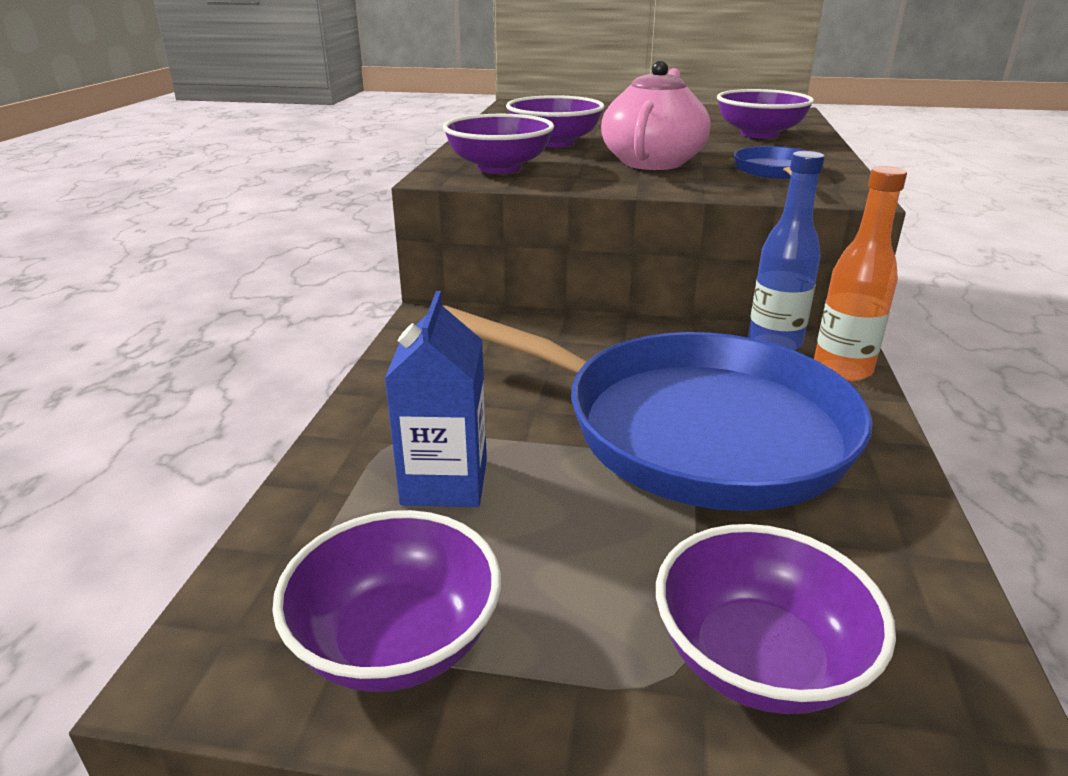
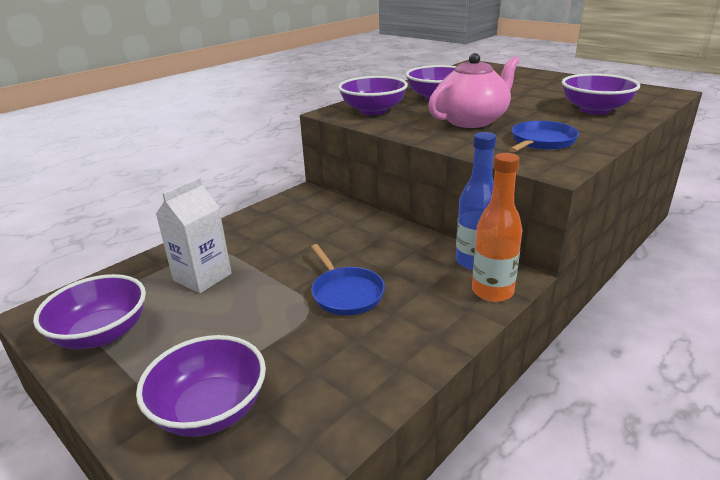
camera: 35 degrees right, 0 degrees up
(444, 482) = (202, 277): blue carton -> white carton
(689, 429) = (346, 293): blue pan -> blue pan, size x0.41

